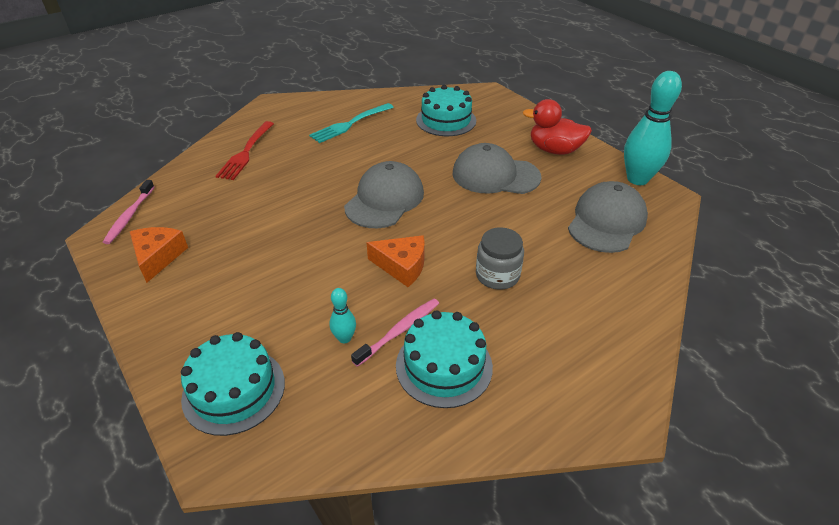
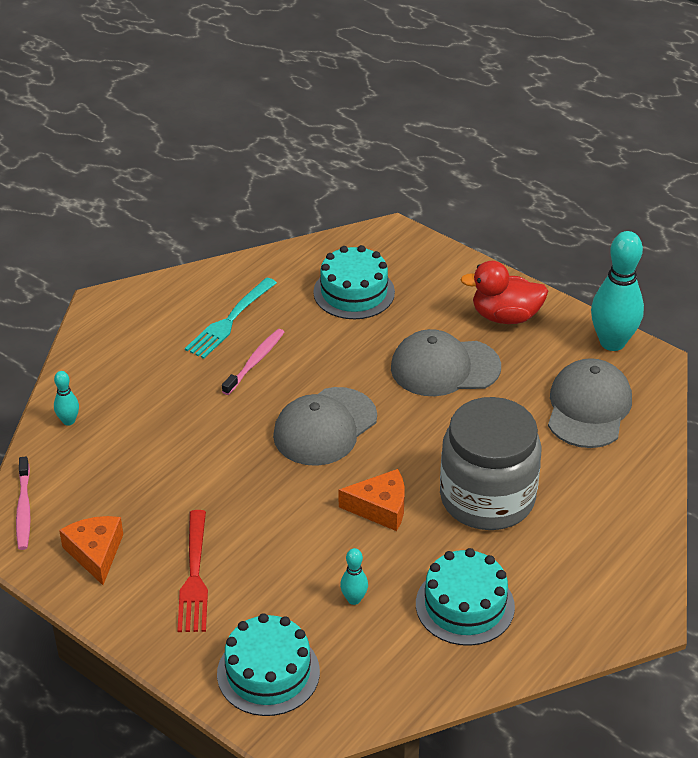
camera: 15 degrees left, 0 degrees up
(202, 165) = (68, 421): none -> turquoise bowling pin
(246, 152) = (114, 390): red fork -> red fork (194, 575)
(384, 199) = (325, 427): grey cap -> grey cap turned 150 degrees counterclockwise
(399, 331) = (406, 580): pink toothbrush -> pink toothbrush (255, 362)
(497, 275) = (487, 498): grey jar -> grey jar, size x1.93

